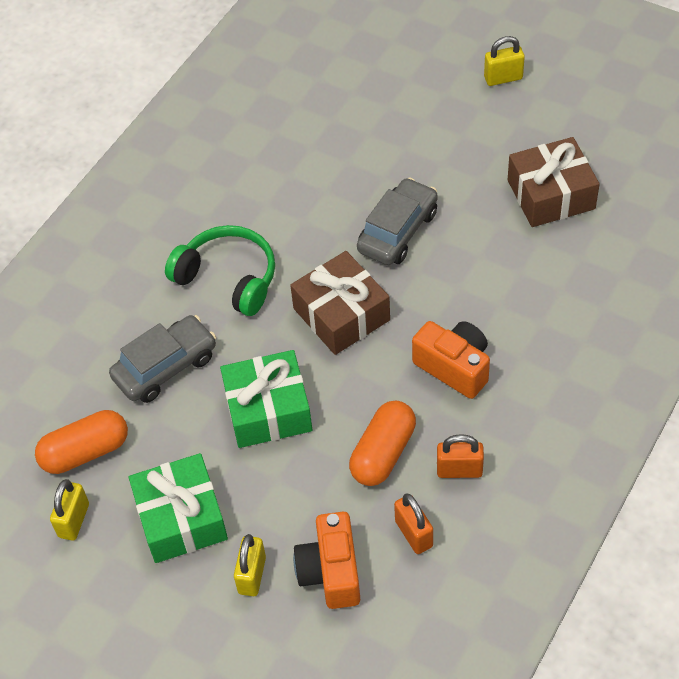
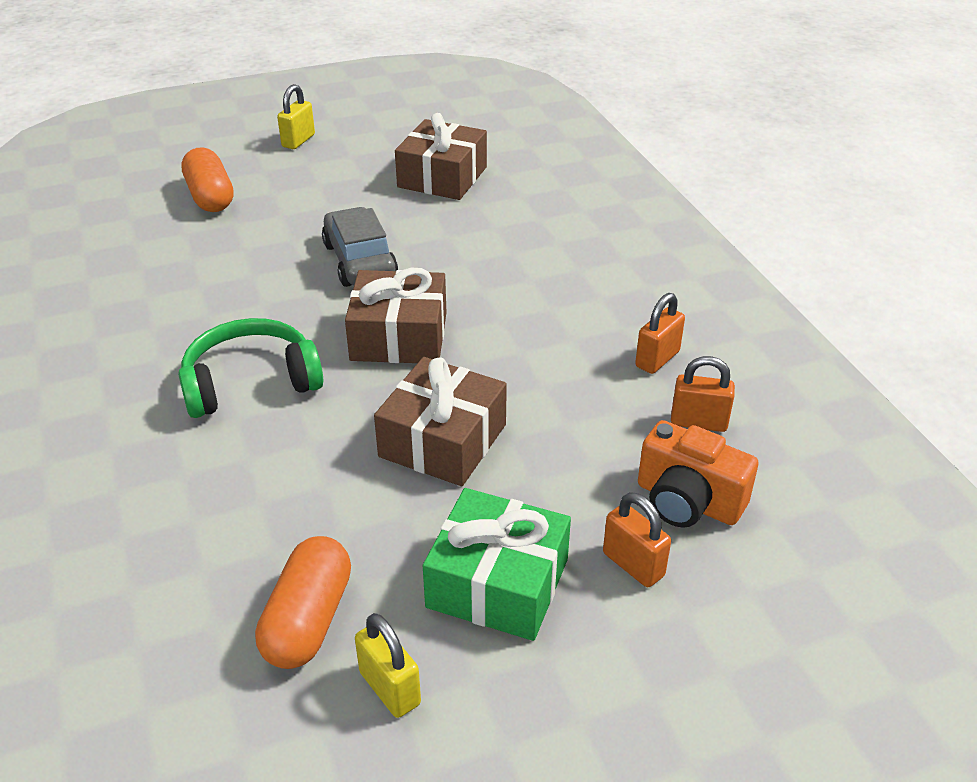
camera: 55 degrees left, 15 degrees down
(165, 367) = (289, 486): grey car -> none
(252, 575) = (633, 564): yellow padlock -> orange padlock
(268, 410) = (443, 440): green gift -> brown gift
(383, 453) = (586, 393): orange capsule -> orange capsule (210, 197)
(454, 367) = (544, 306): orange camera -> none

